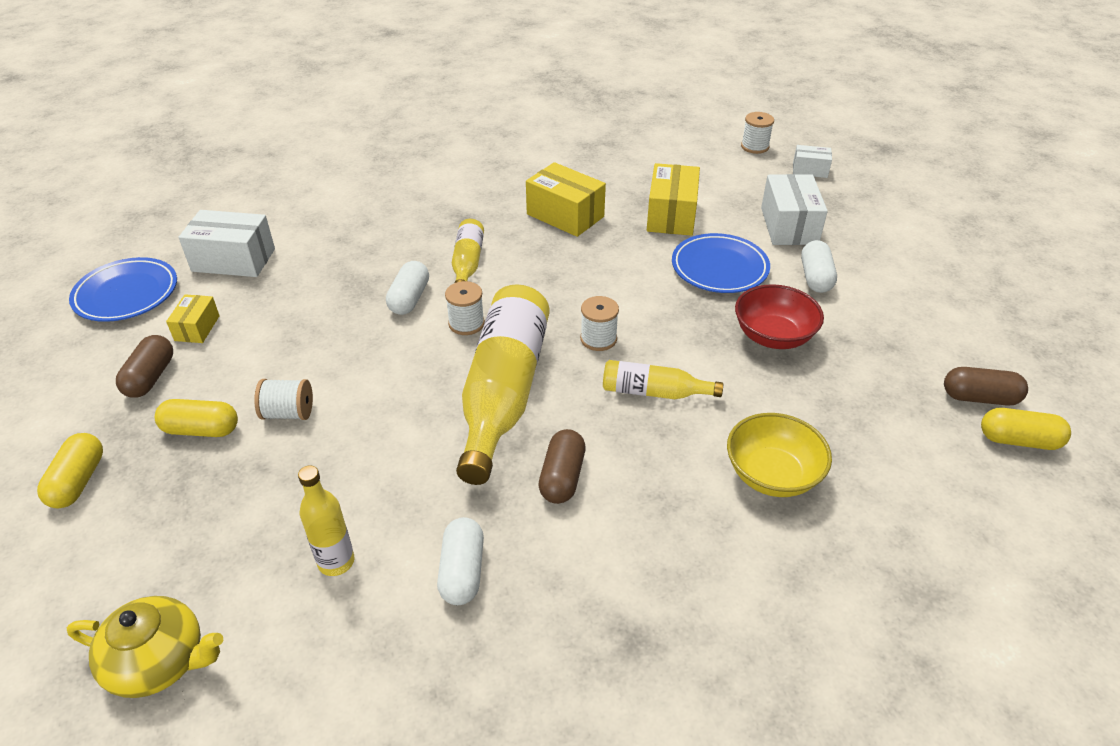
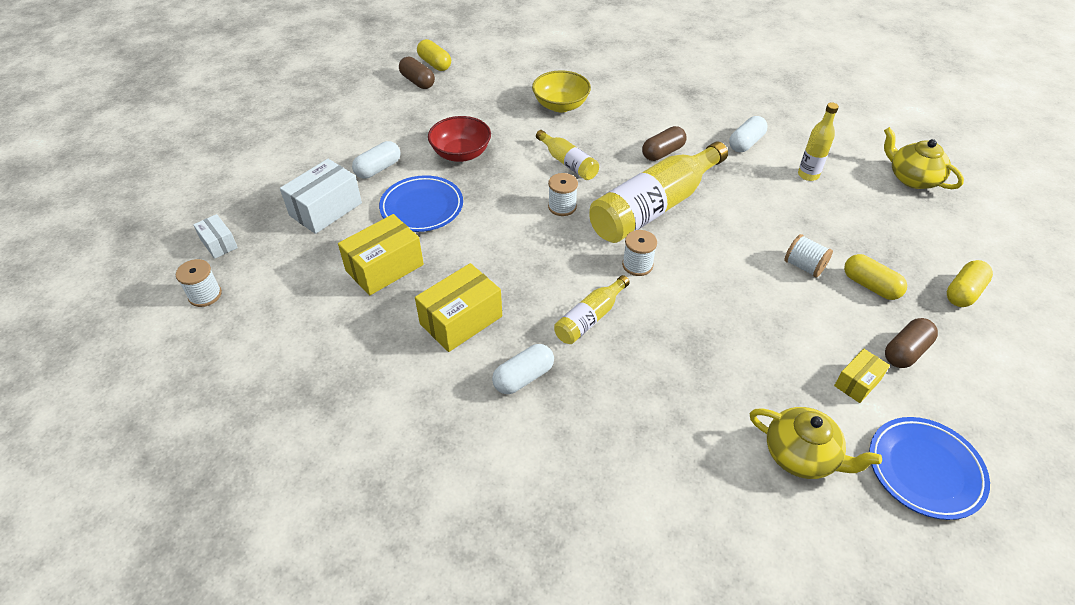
camera: 140 degrees left, 5 degrees up
(233, 260) = (801, 455): white box -> yellow teapot
(409, 299) = (663, 310): white capsule -> white capsule (523, 377)
(565, 215) = (461, 320): yellow box -> yellow box turned 60 degrees clockwise

